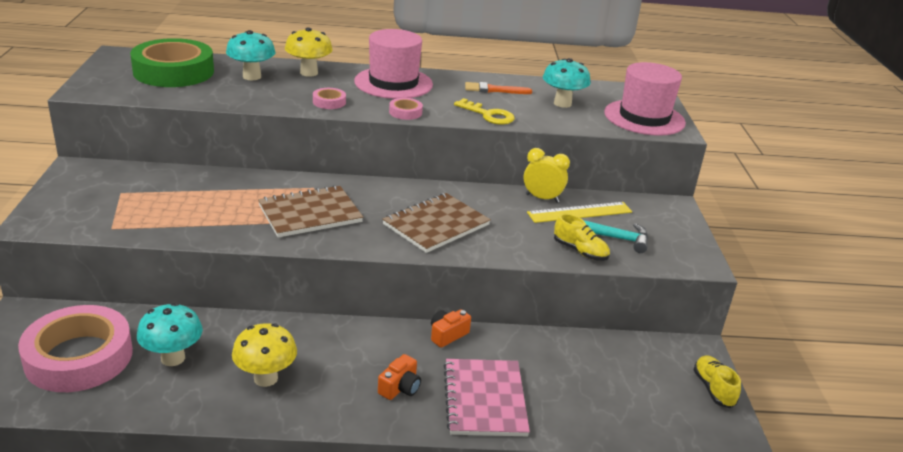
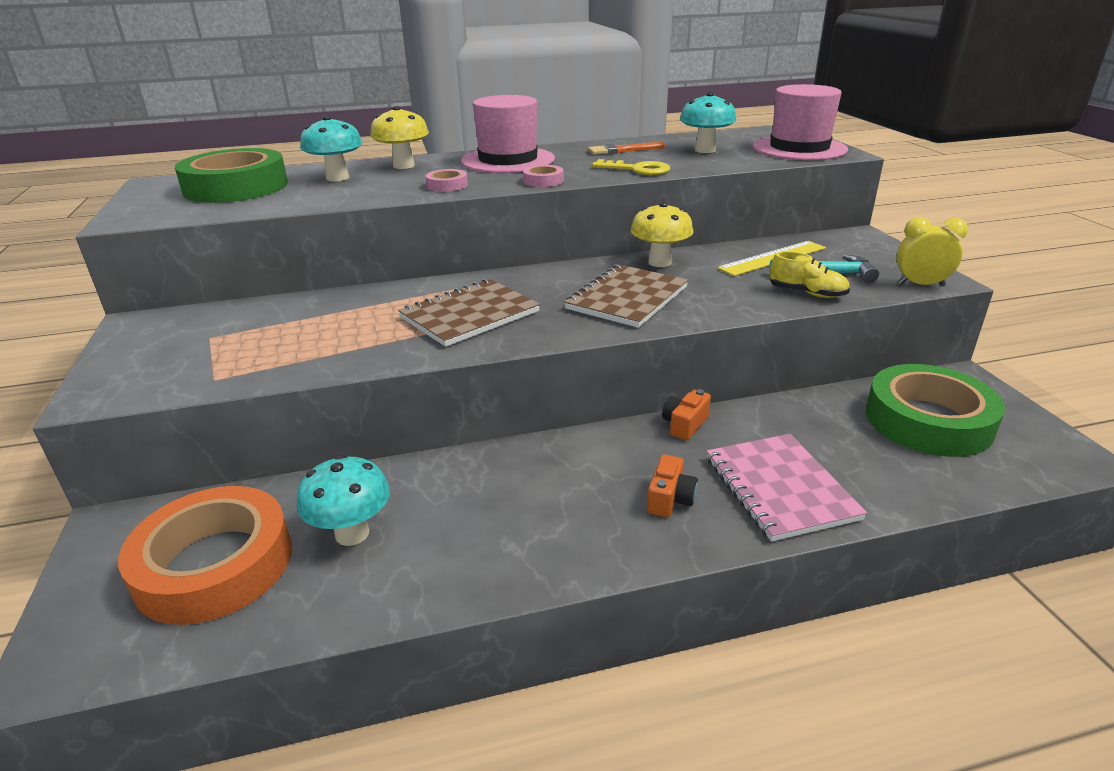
camera: 10 degrees left, 0 degrees up
(79, 357) = (214, 564): pink tape -> orange tape
(266, 378) = (492, 529): yellow mushroom -> yellow mushroom (659, 262)
(542, 198) = (722, 253): yellow clock -> yellow clock (920, 285)
(639, 376) = (928, 420): none -> green tape
(713, 389) = (1015, 415): yellow shoe -> none

